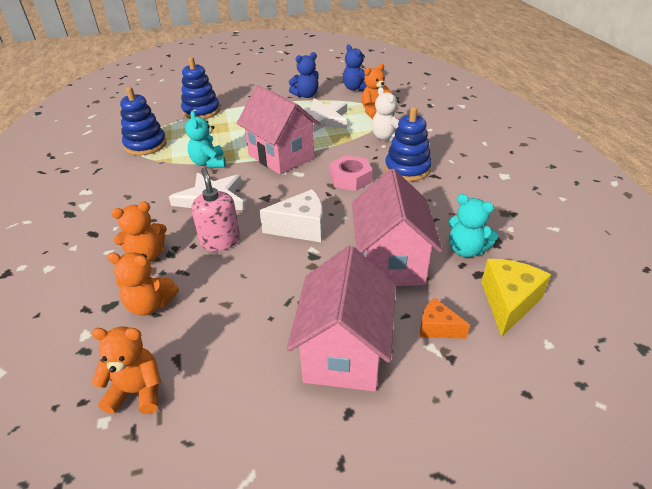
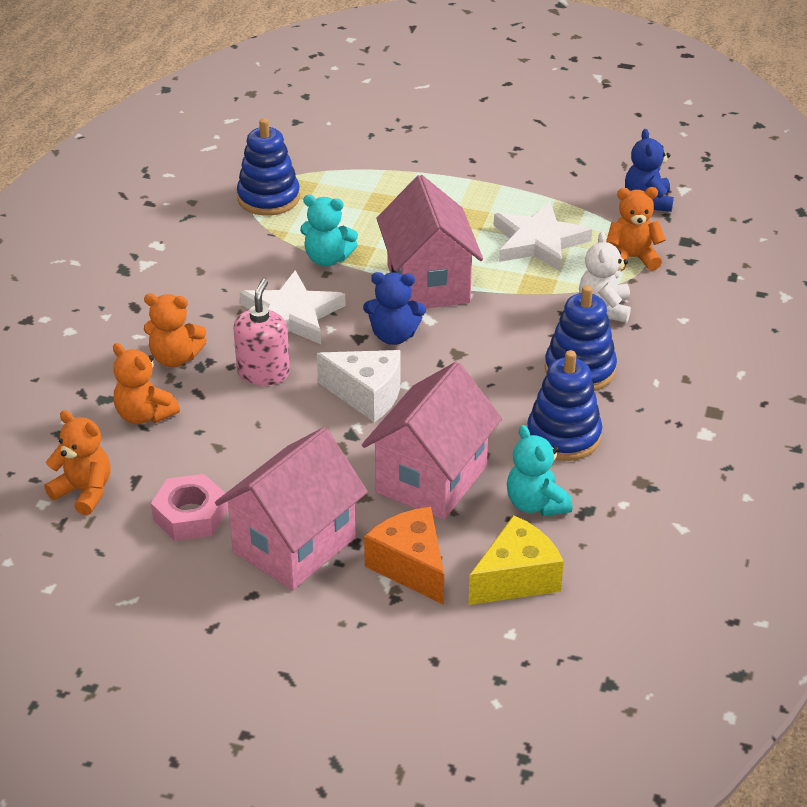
camera: 30 degrees right, 0 degrees up
(201, 111) = (380, 164): blue stacking toy -> blue stacking toy (563, 436)
(209, 163) = (327, 259): turquoise teddy bear -> turquoise teddy bear turned 90 degrees counterclockwise
(306, 95) = (556, 188): blue teddy bear -> blue teddy bear (394, 336)
(350, 178) = (489, 353): pink nut -> pink nut (190, 515)
(437, 328) = (410, 566): orange cheese -> orange cheese, size x1.67

